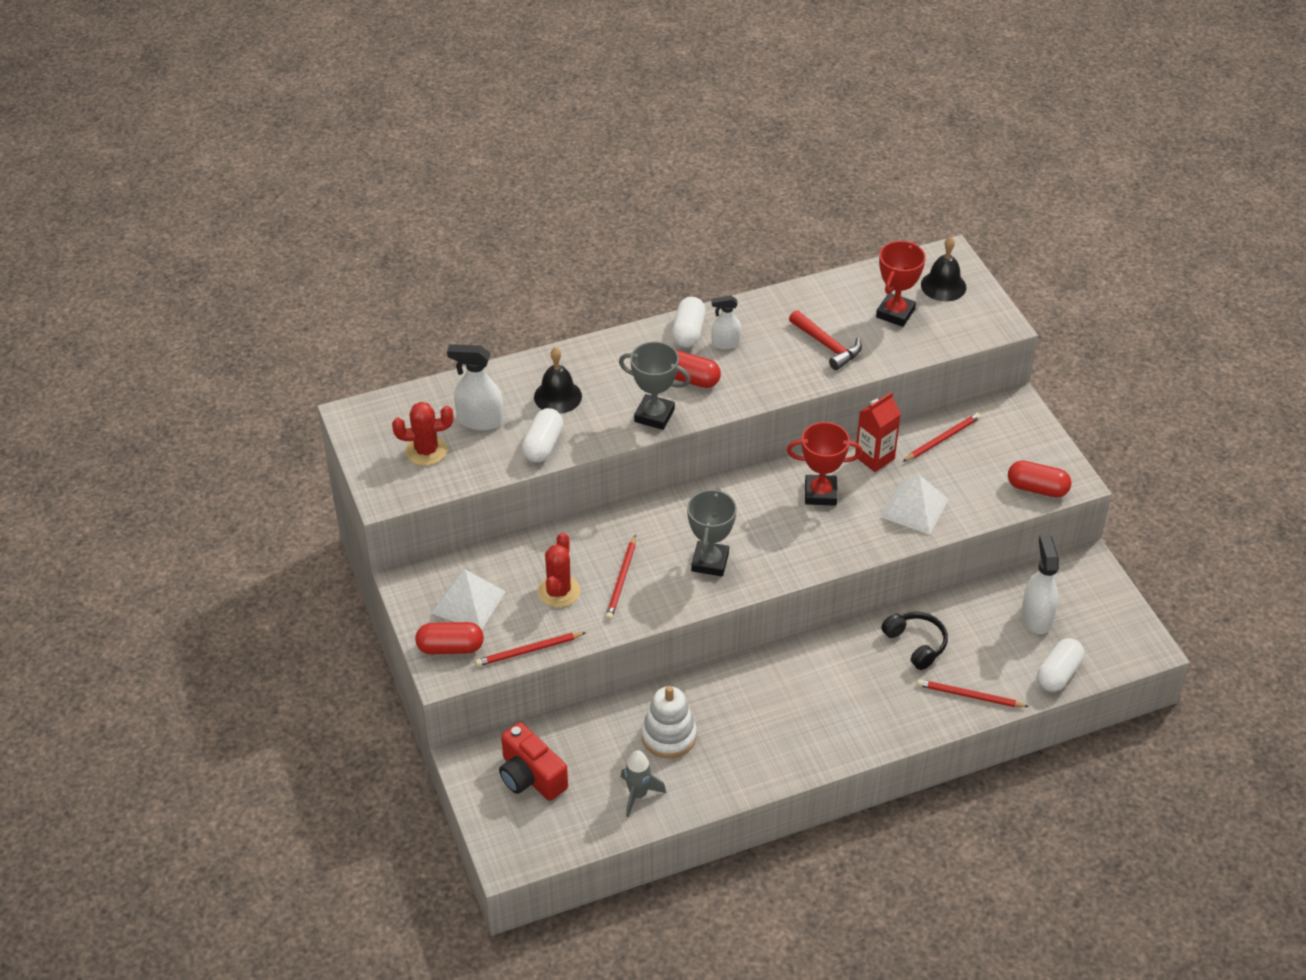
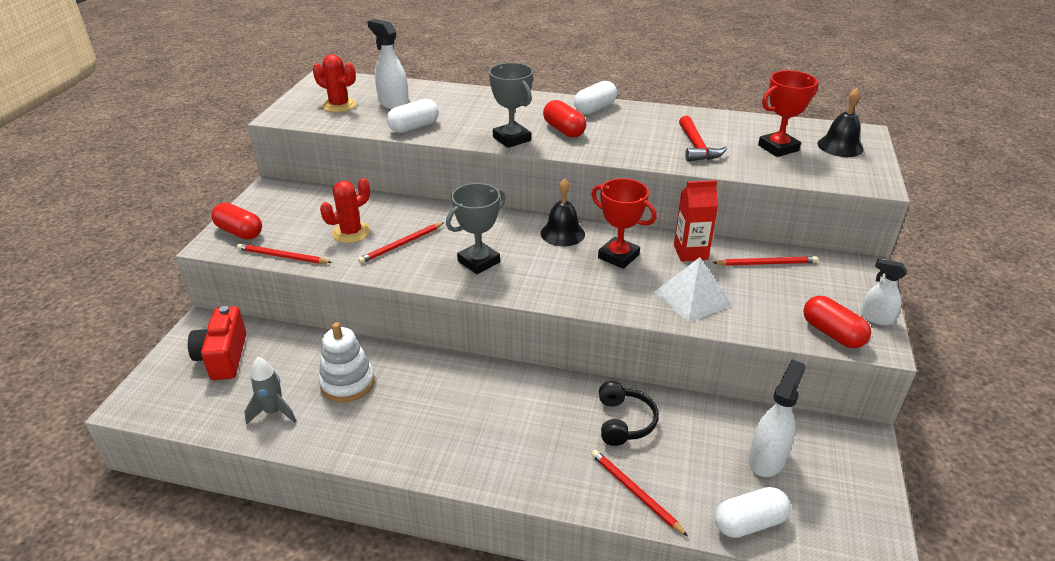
camera: 35 degrees right, 10 degrees down
(468, 602) = (288, 213): white pyramid -> none
(557, 396) = (459, 109): black bell -> black bell (562, 233)
(725, 343) = (615, 122): white spray bottle -> white spray bottle (876, 318)

